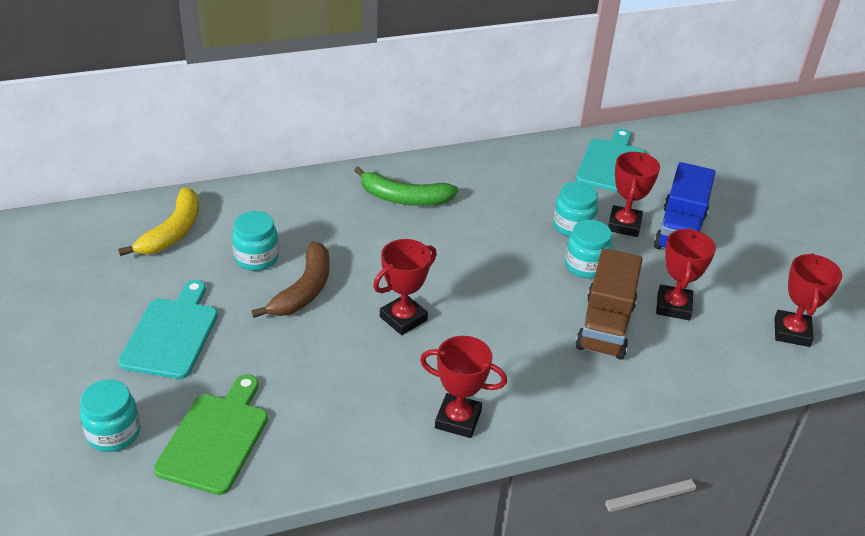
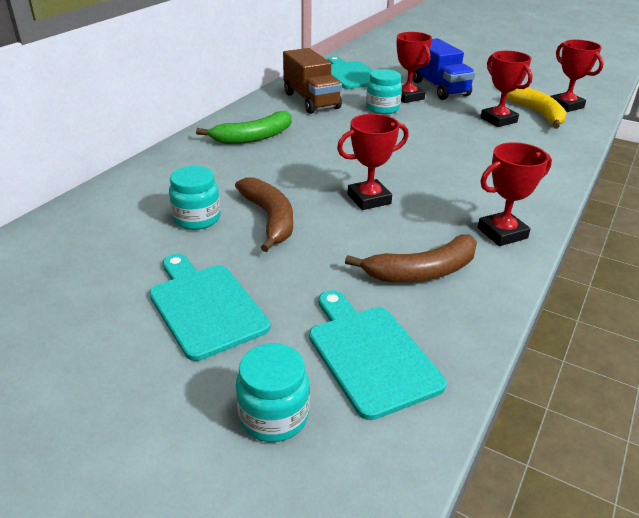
camera: 40 degrees left, 5 degrees down
(173, 232) = (88, 237): yellow banana -> yellow banana (537, 113)
(216, 438) = (370, 354): green cutting board -> turquoise cutting board
(341, 407) = (422, 272): none -> brown banana
(403, 318) = (369, 199): red trophy -> red trophy turned 60 degrees clockwise
(585, 266) = (423, 123): turquoise jar -> none
(605, 326) = (485, 144): brown truck -> brown truck (311, 101)

